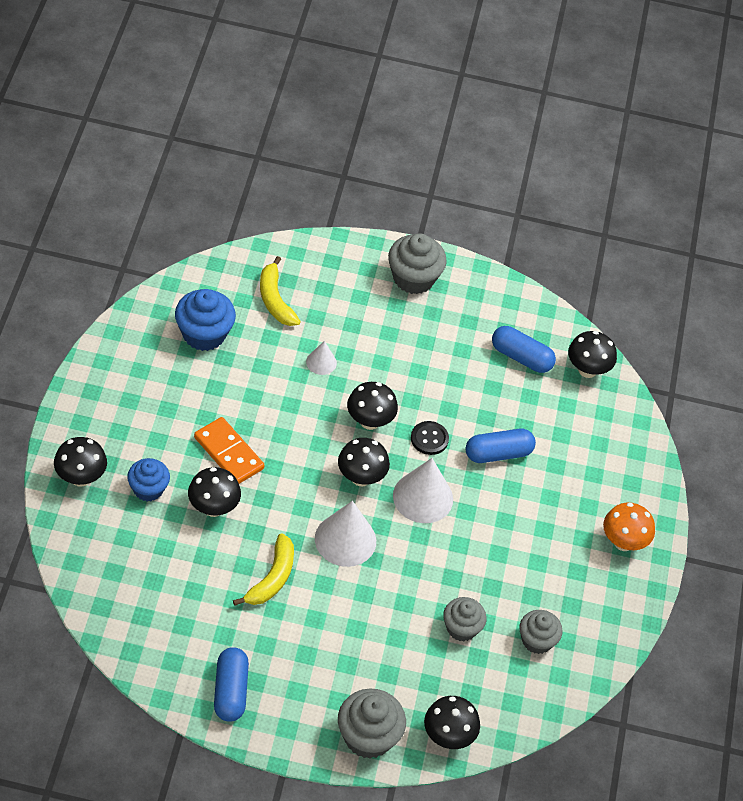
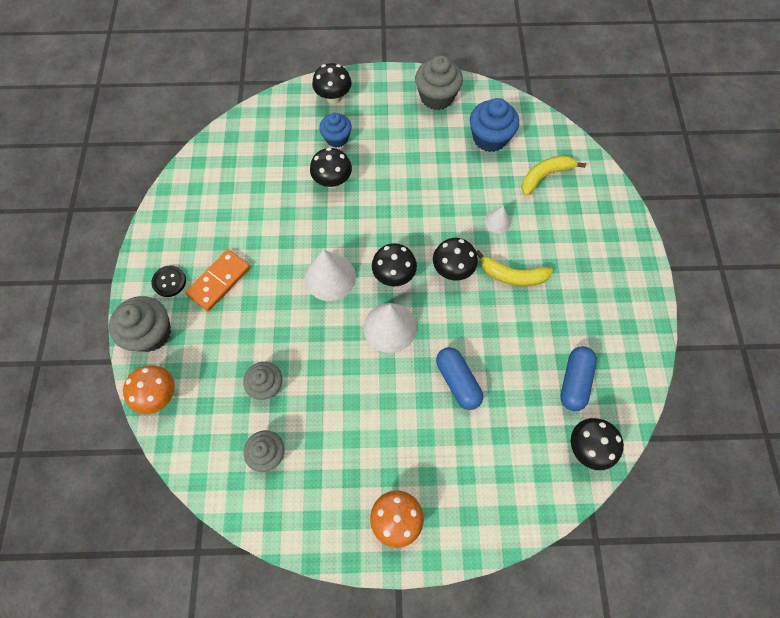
camera: 85 degrees right, 15 degrees up
(228, 453) = (385, 179): orange domino -> orange domino (219, 281)
(230, 691) = (176, 229): blue capsule -> none
(272, 578) = (280, 234): yellow banana -> yellow banana (512, 275)
(413, 278) = (619, 272): grey cupcake -> grey cupcake (436, 97)
(429, 439) = (452, 320): black button -> black button (169, 282)
(448, 737) = (160, 395): black mushroom -> orange mushroom

